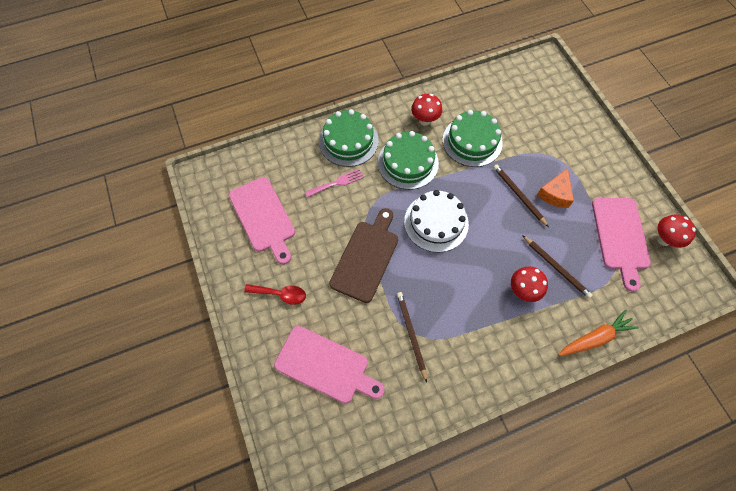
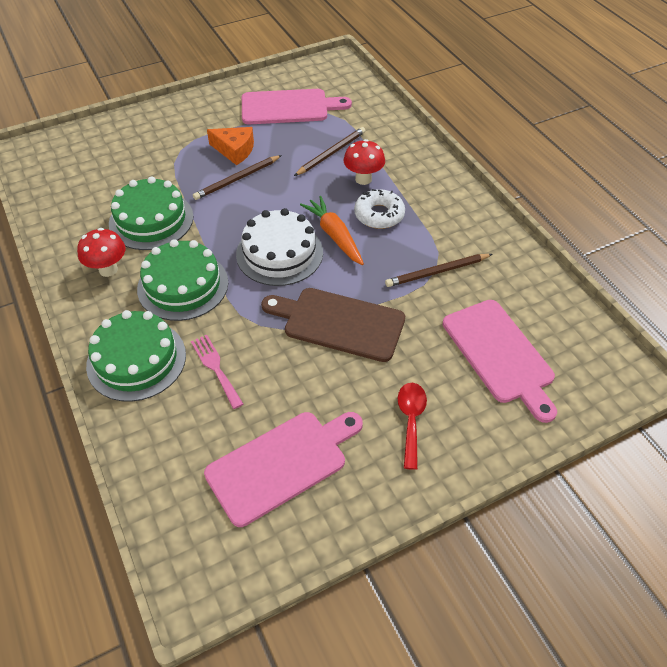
camera: 95 degrees left, 15 degrees down
(325, 366) = (500, 355): pink cutting board -> pink cutting board turned 135 degrees clockwise
(477, 298) = (379, 215): none -> white donut
(595, 337) = (406, 131): orange carrot -> orange carrot (334, 235)
(664, 239) = (289, 80): red mushroom -> none

